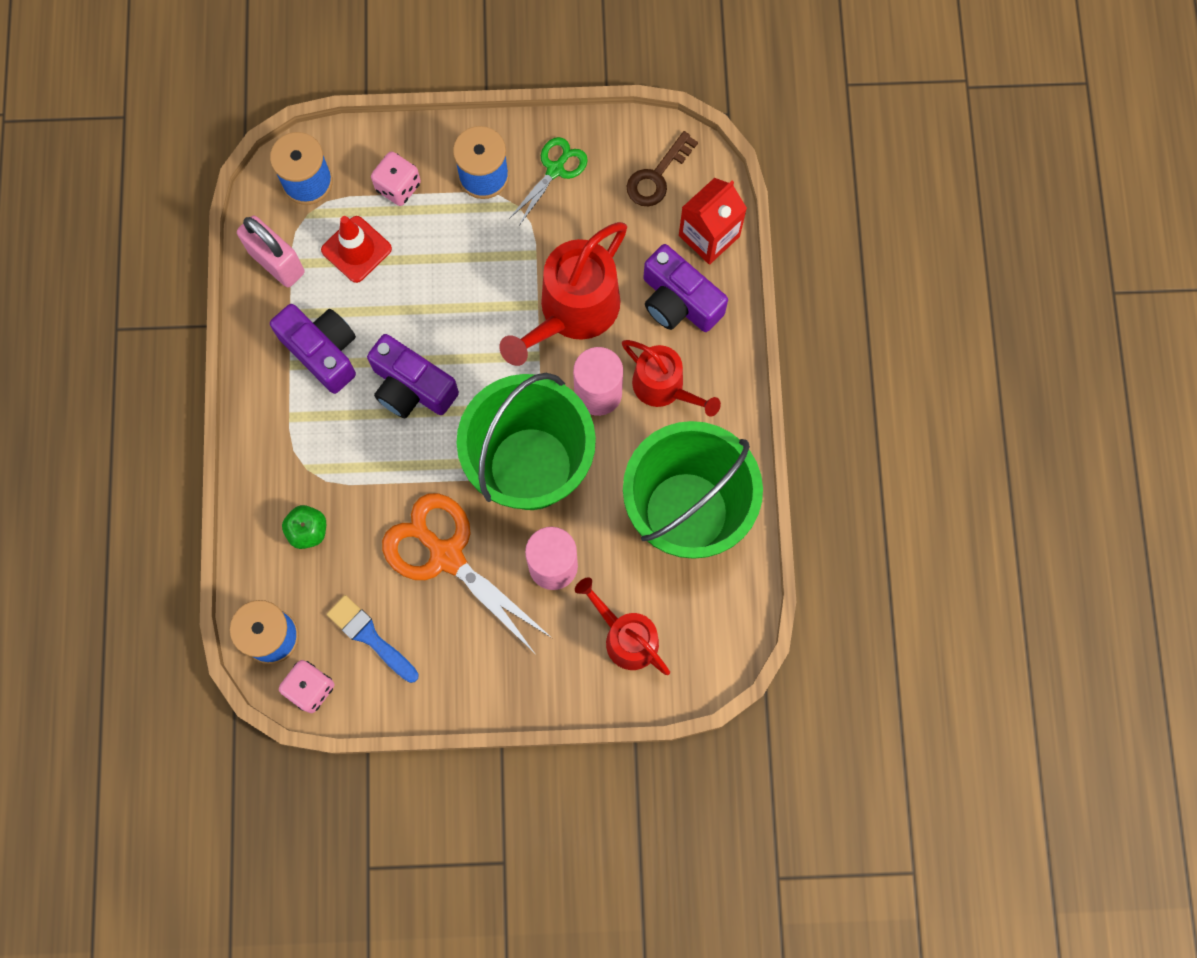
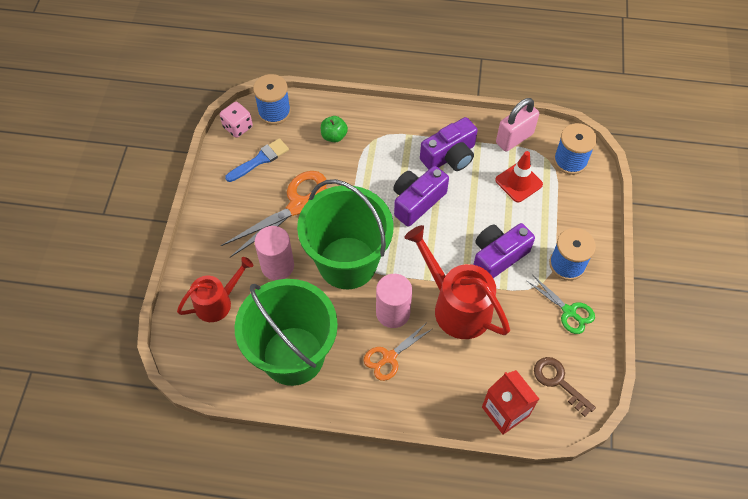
camera: 100 degrees right, 15 degrees down
(398, 187) = (562, 211): pink dice -> none
(664, 387) = (389, 357): red watering can -> orange scissors
(679, 301) = (454, 379): purple camera -> purple camera (497, 257)

